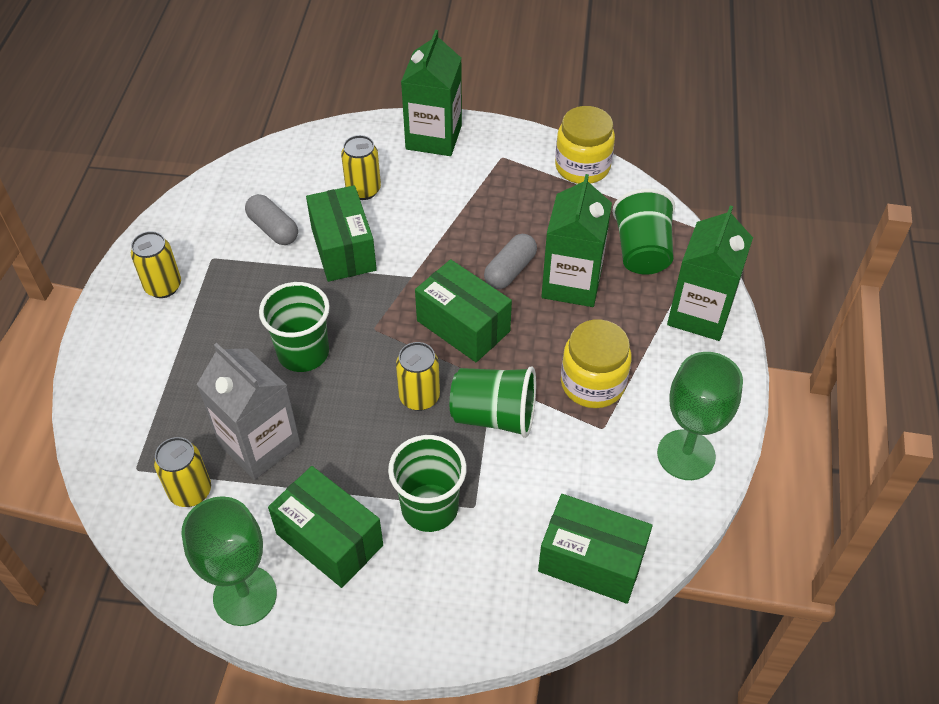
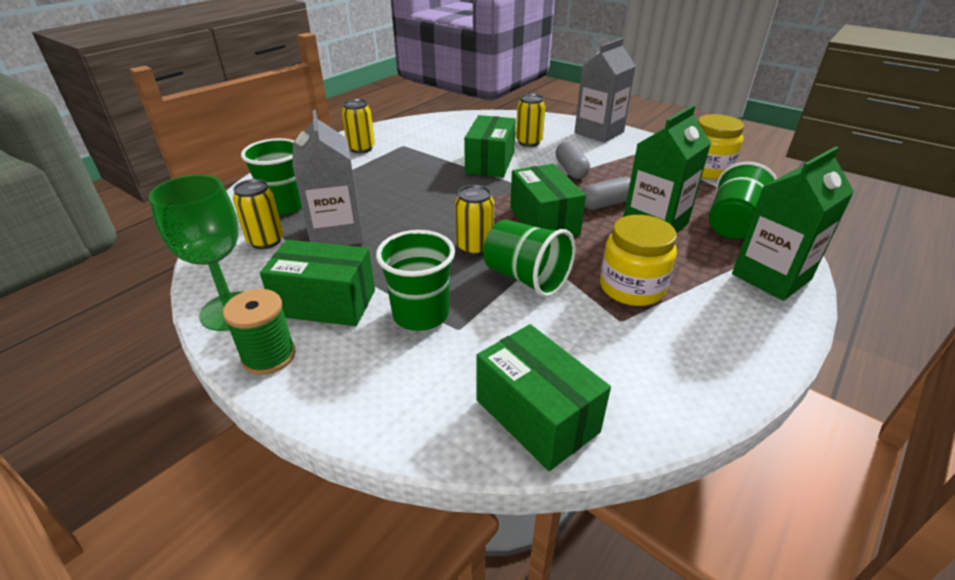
camera: 30 degrees right, 15 degrees down
(273, 229) = (453, 143): grey capsule -> grey capsule (571, 170)
(303, 353) = (414, 200): green cup -> green cup (285, 205)
(329, 539) = (325, 303): green box -> green box turned 60 degrees counterclockwise
(330, 622) = (269, 356): none -> green spool
(433, 137) = (599, 132): green carton -> grey carton
(686, 455) = (698, 371): green goblet -> none

